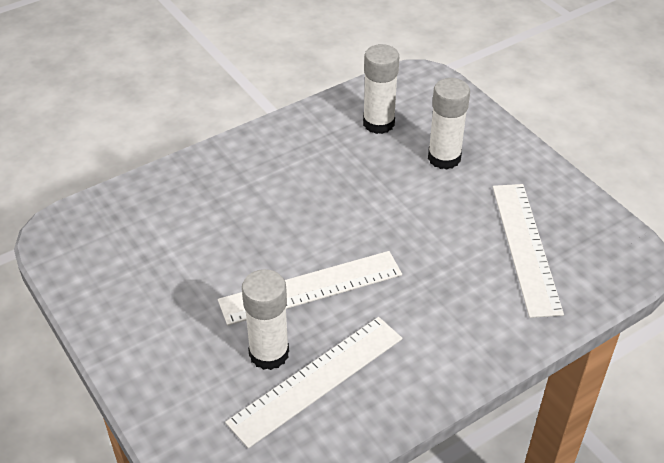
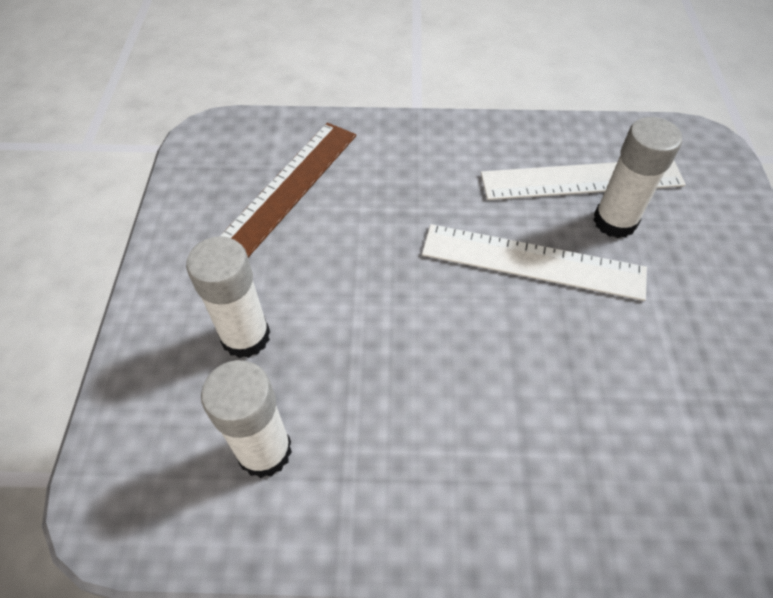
camera: 145 degrees left, 10 degrees up
(526, 247) = (287, 189): white ruler -> brown ruler

